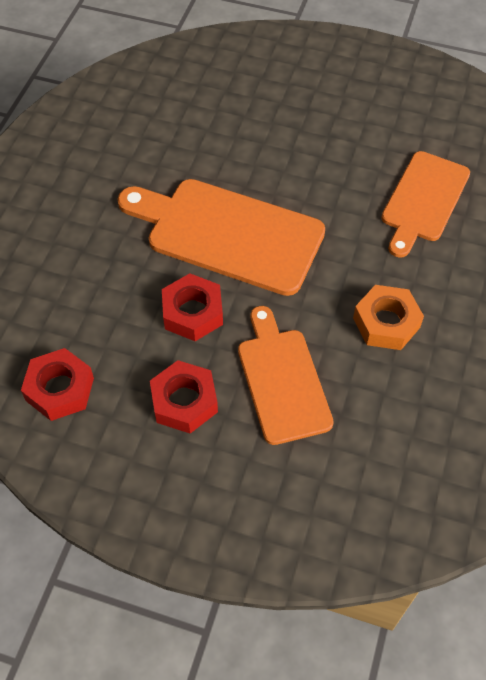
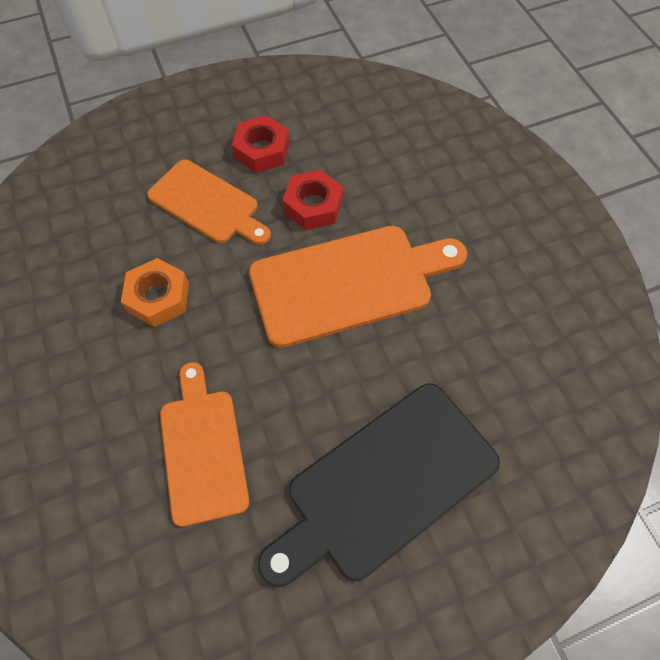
camera: 140 degrees right, 5 degrees up
(60, 389) = (347, 108): red nut -> none
(322, 115) = (385, 484): none -> black cutting board

